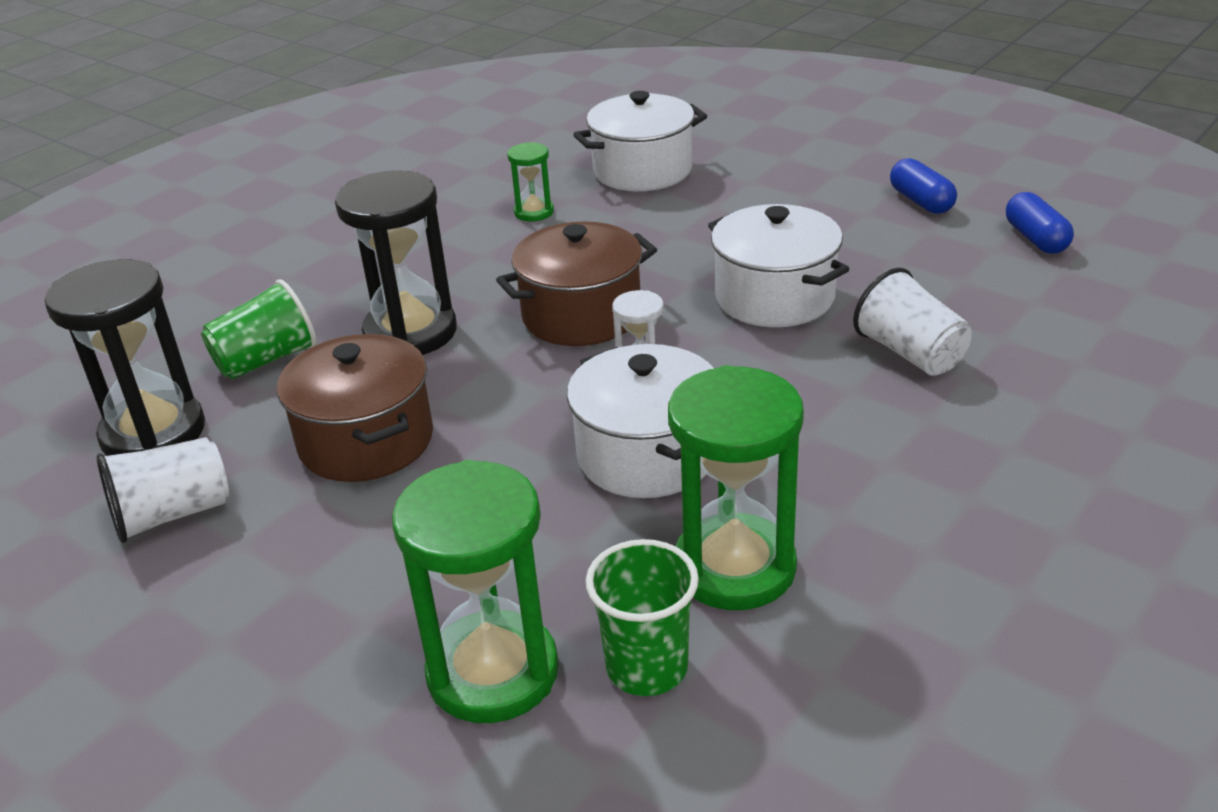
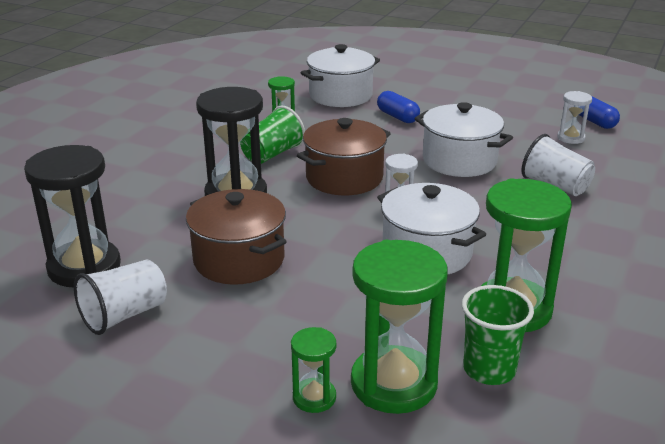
camera: 15 degrees left, 5 degrees down
(266, 360) = (143, 218): green cup -> green cup (272, 154)
(369, 679) = (314, 397): none -> green hourglass
(921, 201) = (519, 105): blue capsule -> blue capsule (397, 117)
(980, 267) = (571, 138): none -> white hourglass

